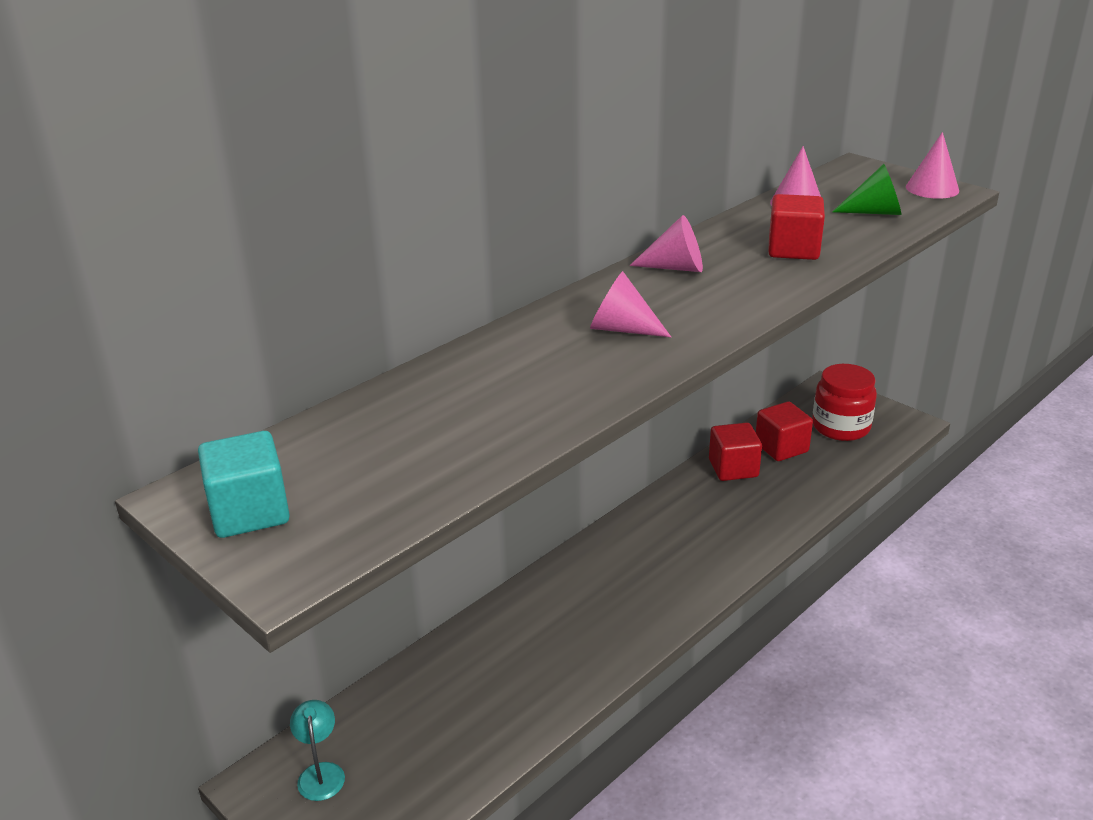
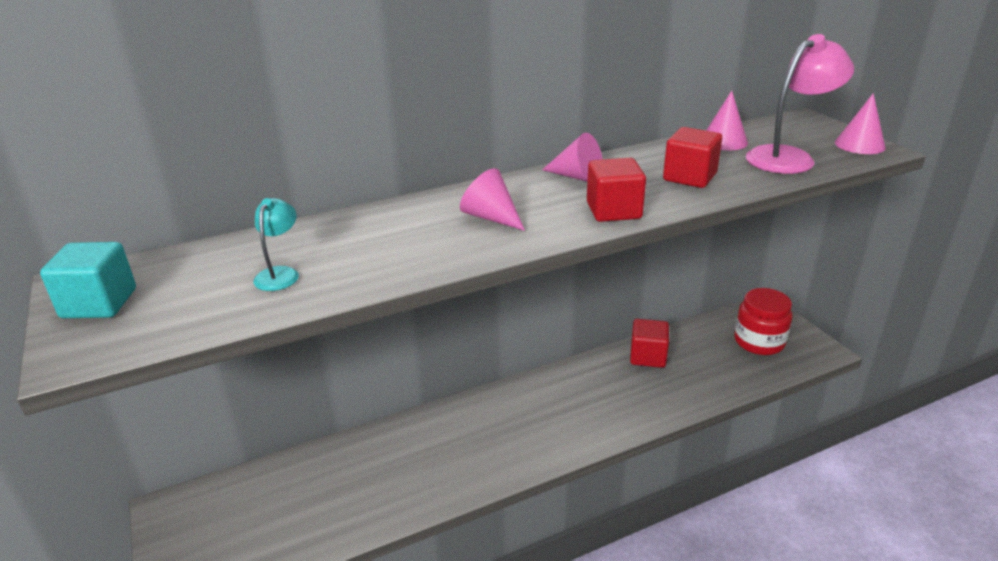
camera: 20 degrees right, 0 degrees up
(320, 773) = (208, 514): turquoise lamp -> turquoise lamp (280, 274)
(781, 448) = (697, 348): red cube -> red cube (613, 211)
(874, 212) = (789, 157): green cone -> pink lamp

